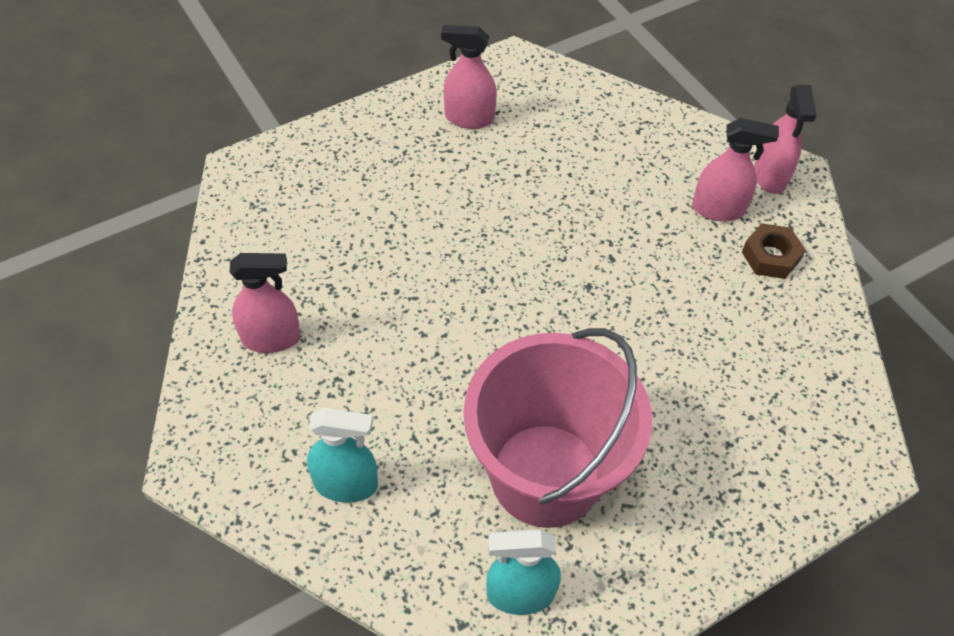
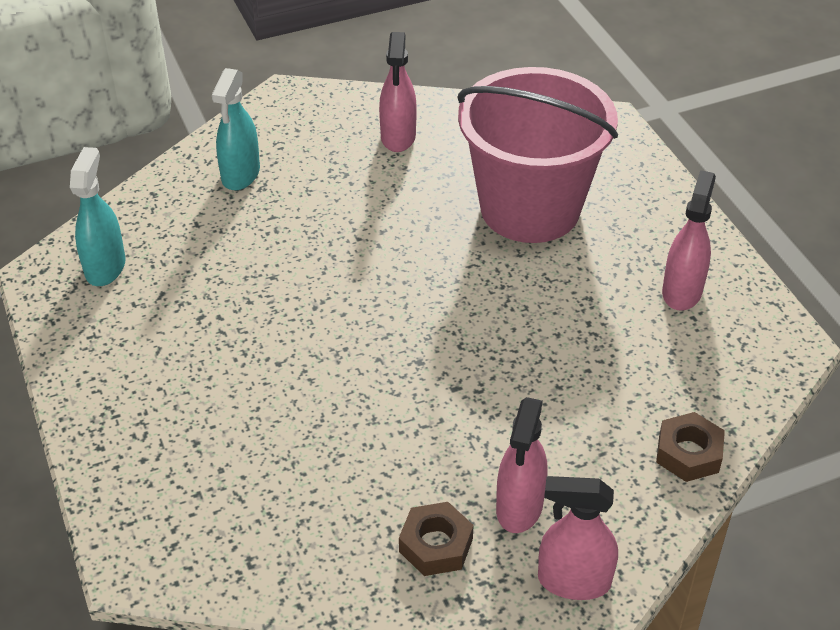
camera: 100 degrees right, 10 degrees down
(545, 474) = (208, 297): pink bucket -> pink bucket (530, 209)
(637, 116) = (688, 453): none -> brown nut

